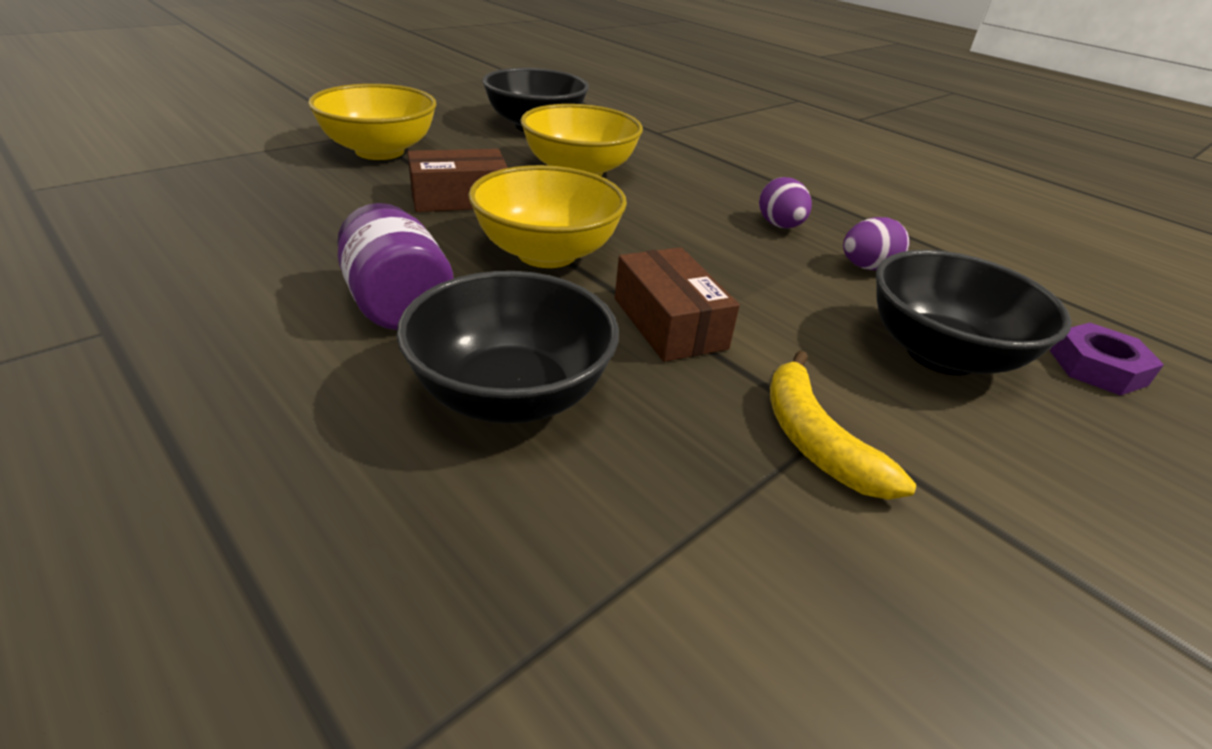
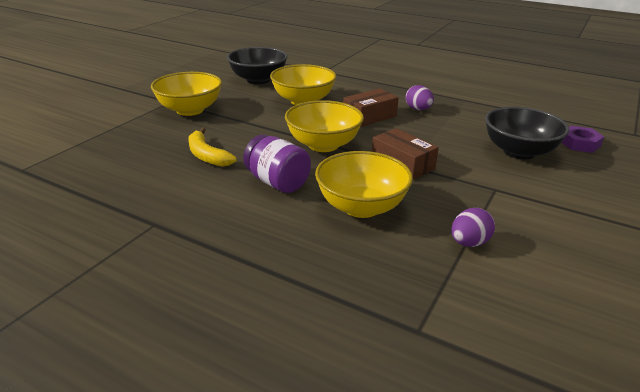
camera: 15 degrees left, 5 degrees down
(459, 198) = (256, 127): brown box -> brown box (369, 116)
(511, 395) = (361, 207): black bowl -> yellow bowl
(816, 440) = (491, 195): yellow banana -> yellow banana (207, 155)
(866, 267) = (468, 121): purple egg -> purple egg (469, 243)

